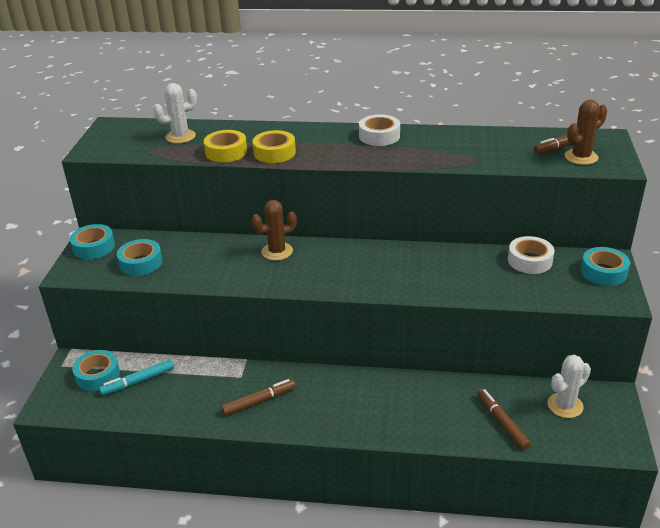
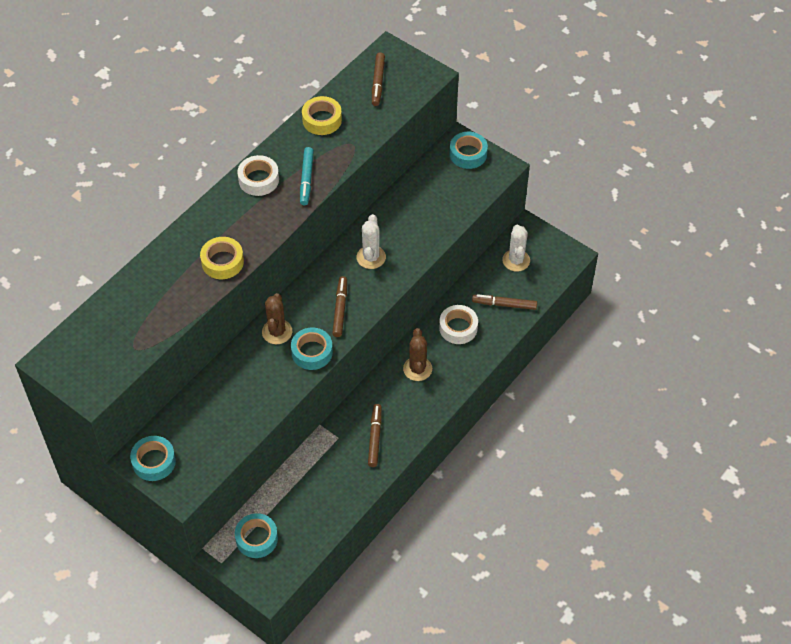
camera: 60 degrees left, 20 degrees up
(138, 381) = (288, 511): turquoise marker -> turquoise marker (306, 179)
(141, 263) = (211, 434): turquoise tape -> turquoise tape (312, 352)
(180, 136) = (127, 315): white cactus -> white cactus (371, 257)
(226, 152) = (190, 294): yellow tape -> yellow tape (322, 120)
(335, 274) = (340, 309): none -> brown marker
(530, 260) = (422, 184): white tape -> white tape (458, 328)
(581, 157) = (401, 85): brown cactus -> brown cactus (417, 369)

